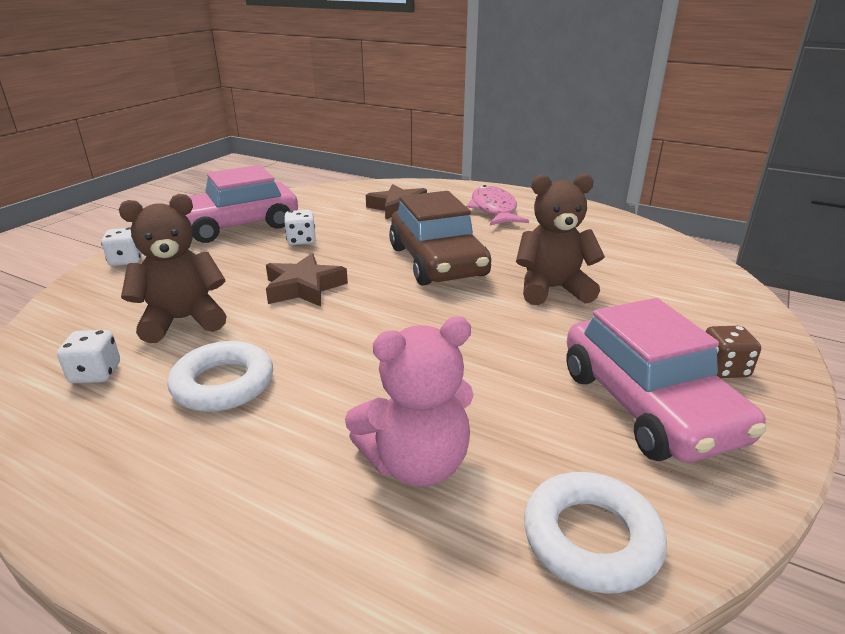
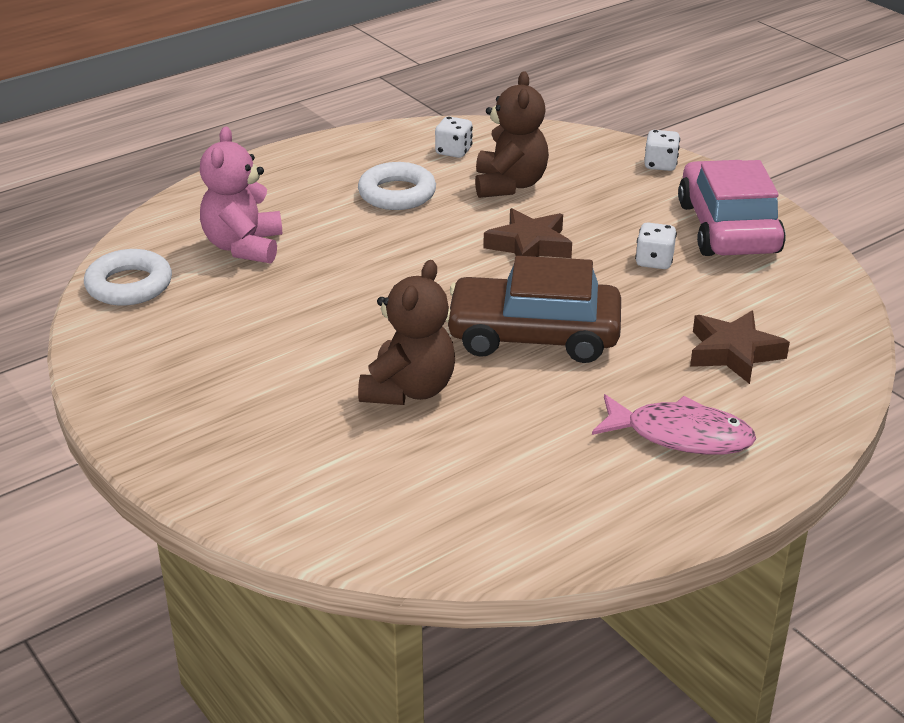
camera: 115 degrees right, 5 degrees up
(648, 405) = (196, 360): pink car -> none
(723, 369) = (192, 425): brown dice -> none

